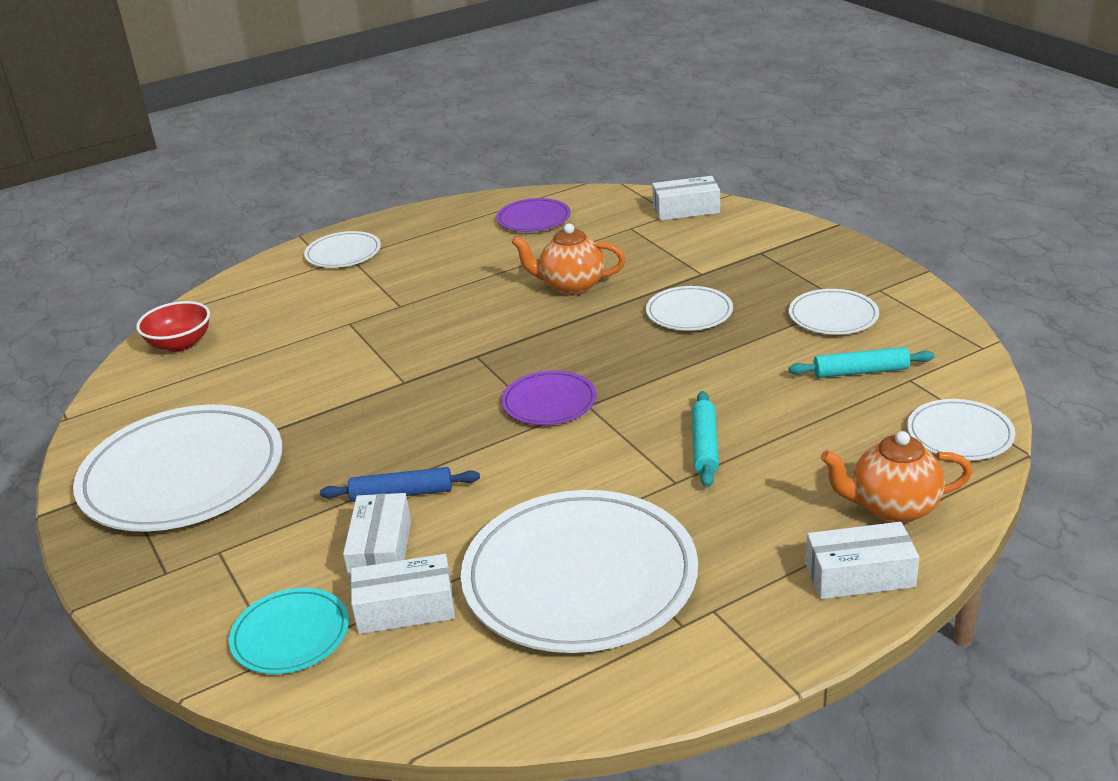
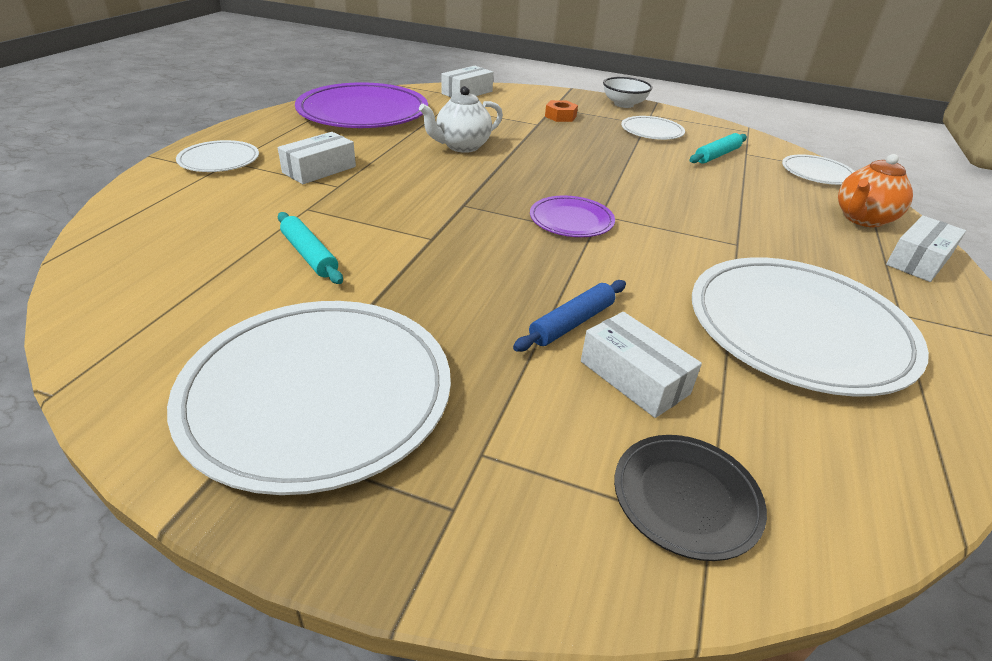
camera: 45 degrees left, 5 degrees up
(180, 344) = (126, 271): red bowl -> none
(290, 635) = (686, 498): turquoise plate -> black plate
(405, 608) = (733, 415): white box -> white box (319, 170)
(533, 219) = (363, 112): purple plate -> purple plate, size x2.04
(571, 286) = (462, 146): orange teapot -> white teapot
(689, 312) = (568, 146): white plate -> none
(705, 446) = (714, 217): turquoise rolling pin -> turquoise rolling pin (309, 255)
(748, 268) = (560, 116): none -> orange nut
(867, 266) = (623, 104): none -> white bowl

